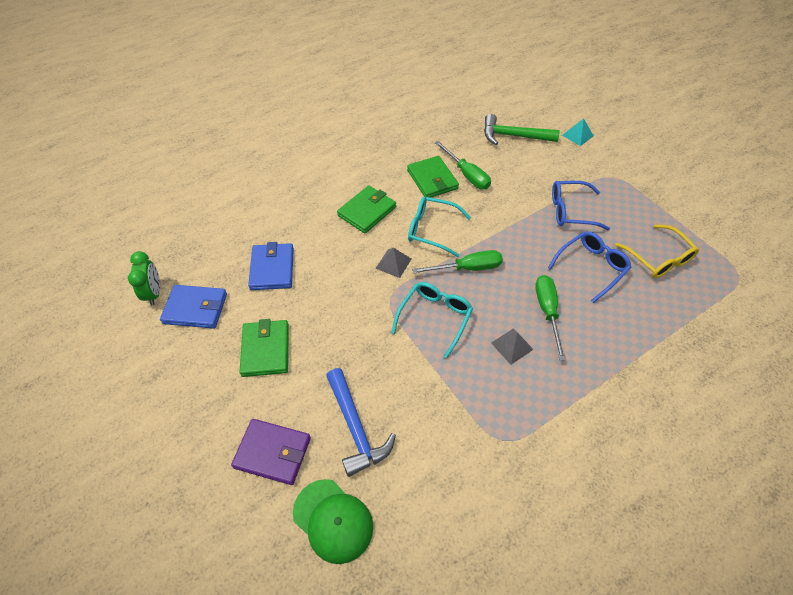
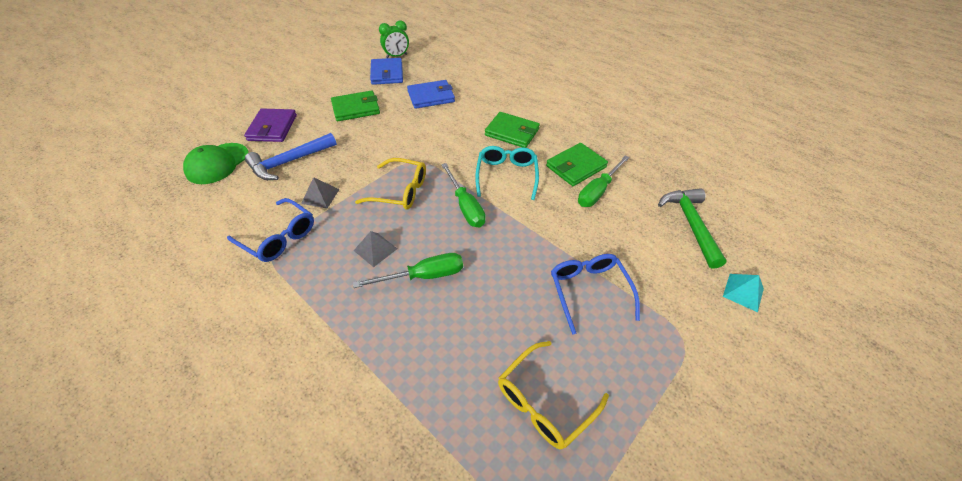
camera: 75 degrees right, 5 degrees down
(393, 263) = (456, 157): grey pyramid -> grey pyramid (320, 196)
(435, 318) = (400, 191): turquoise glasses -> yellow glasses
(591, 267) = (501, 316): blue glasses -> blue glasses (279, 237)

